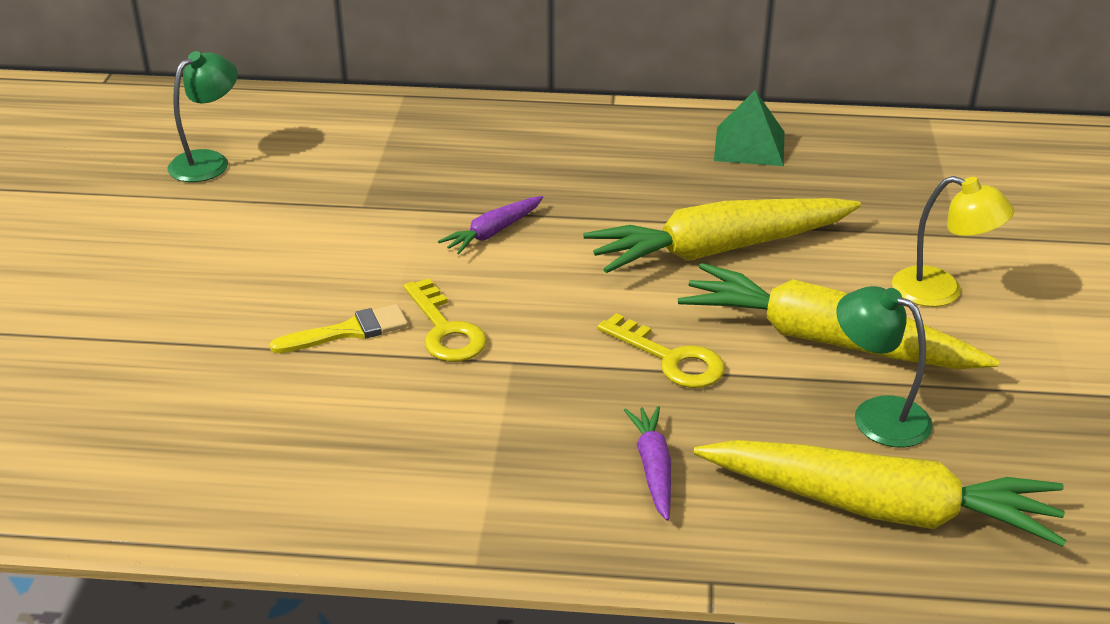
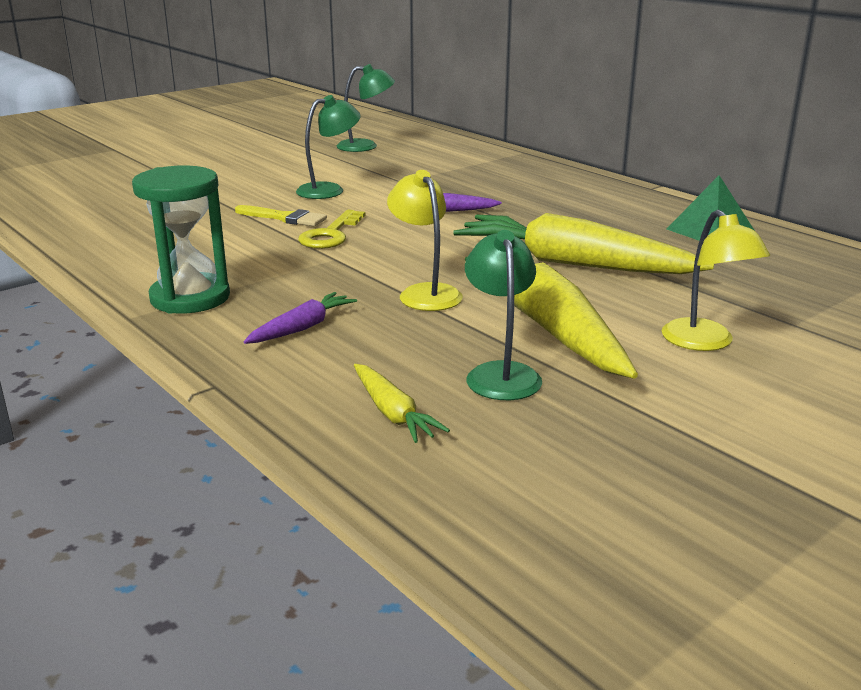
camera: 45 degrees right, 10 degrees down
(311, 260) = (329, 190): none -> green lamp
(482, 500) = (190, 298): none -> green hourglass
(671, 359) = (425, 293): yellow key -> yellow lamp
(880, 508) = (393, 413): yellow carrot -> yellow carrot, size x0.46

